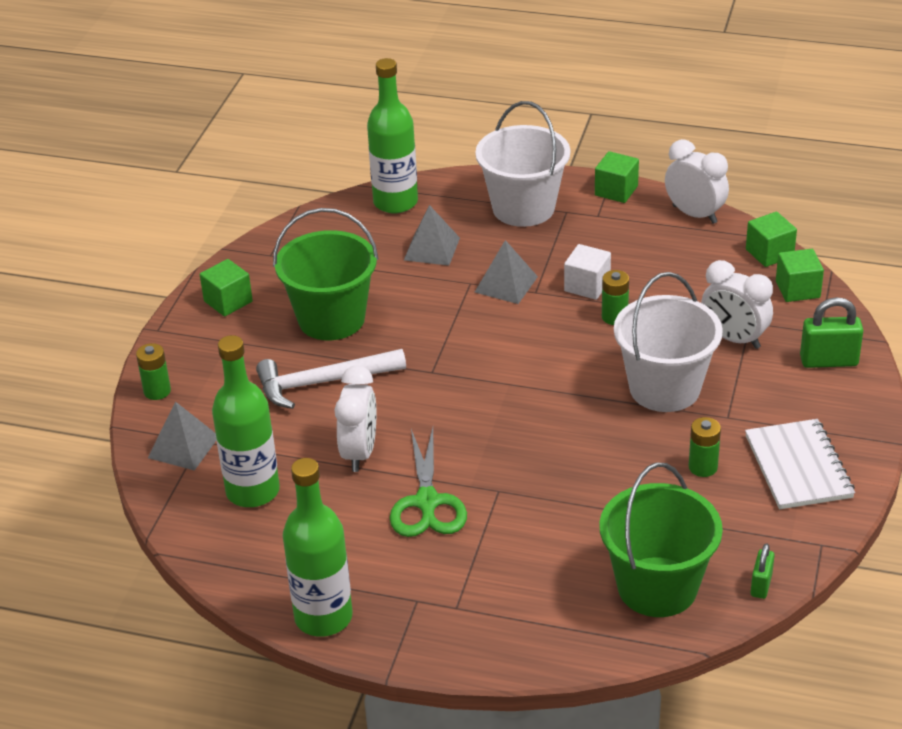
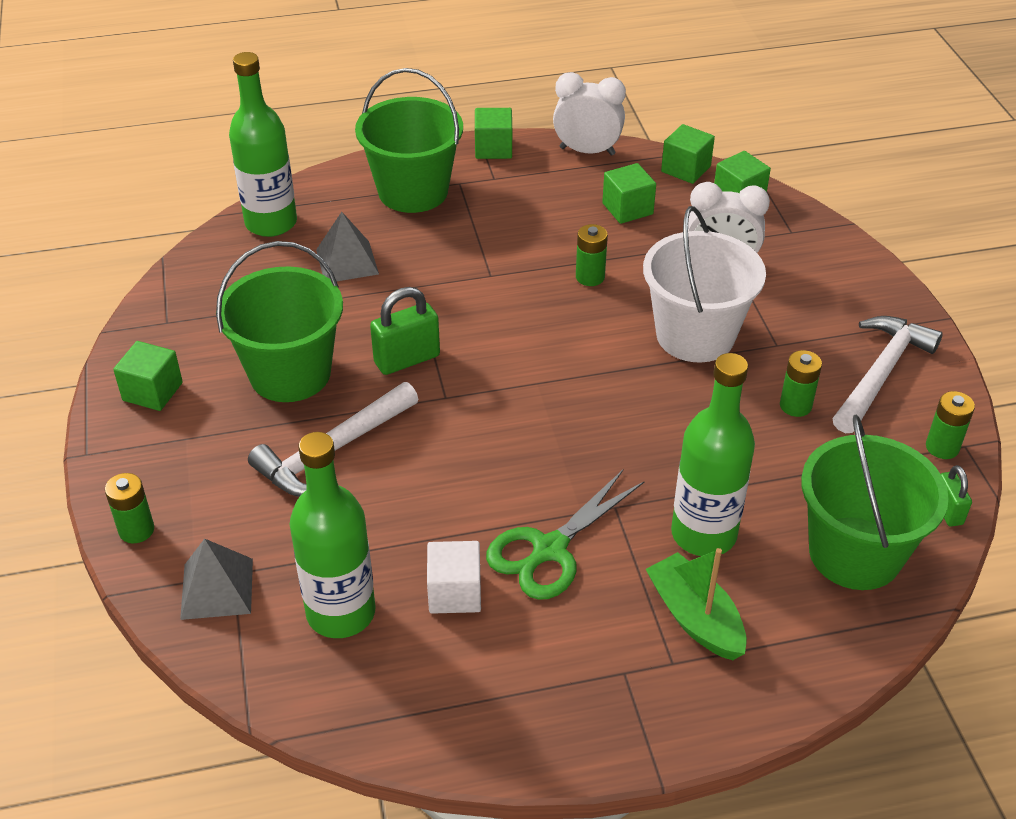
camera: 30 degrees left, 5 degrees up
(323, 617) = (535, 739): green bottle -> green bottle (703, 534)
(359, 453) = (433, 519): white clock -> none
(427, 502) = (549, 549): green scissors -> green scissors turned 75 degrees clockwise
(496, 585) = (695, 618): none -> green boat
(506, 284) = (454, 276): grey pyramid -> none
(523, 208) = (413, 191): white bucket -> green bucket
(587, 286) = (538, 253): white cube -> white cube (455, 592)
(690, 272) = (627, 209): none -> green cube
(798, 467) = (881, 373): white notebook -> white hammer
(800, 538) = (942, 447): none -> green battery
(828, 361) = (822, 258): green padlock -> green padlock (407, 359)

